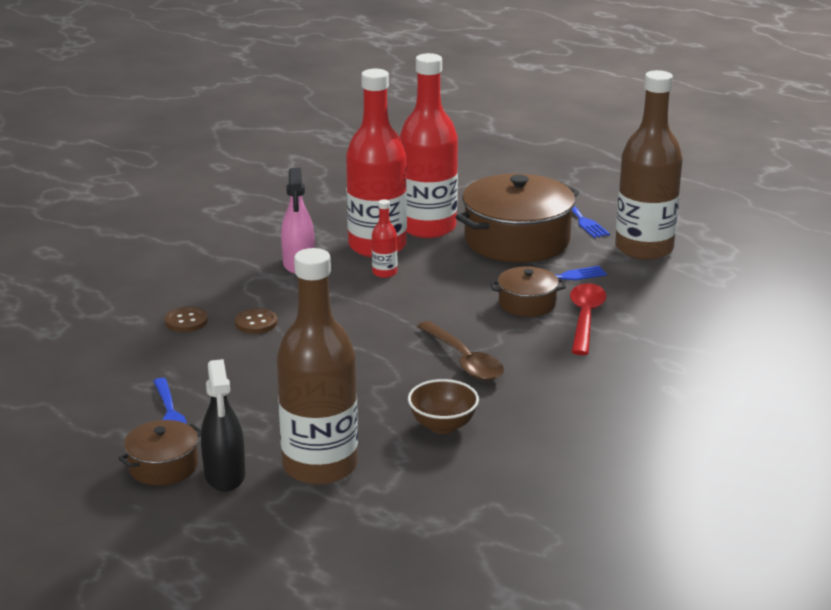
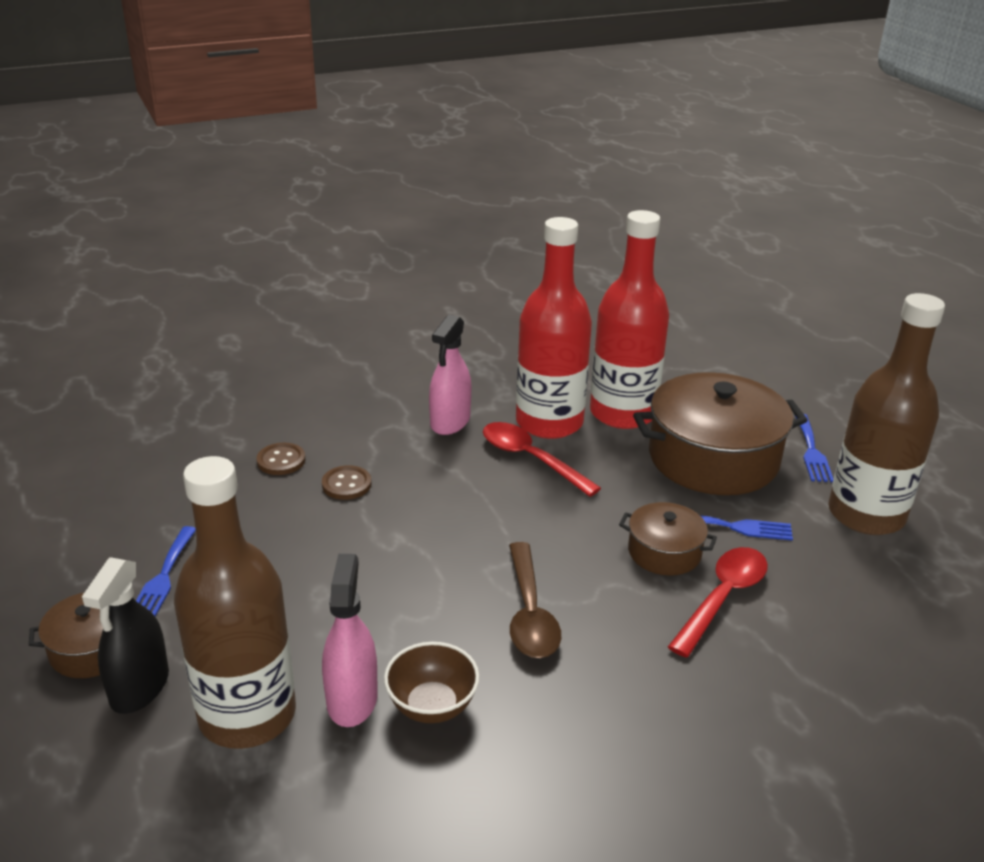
camera: 25 degrees right, 5 degrees up
(384, 273) = (531, 459): red bottle -> red spoon
(385, 438) = (352, 699): none -> pink spray bottle

